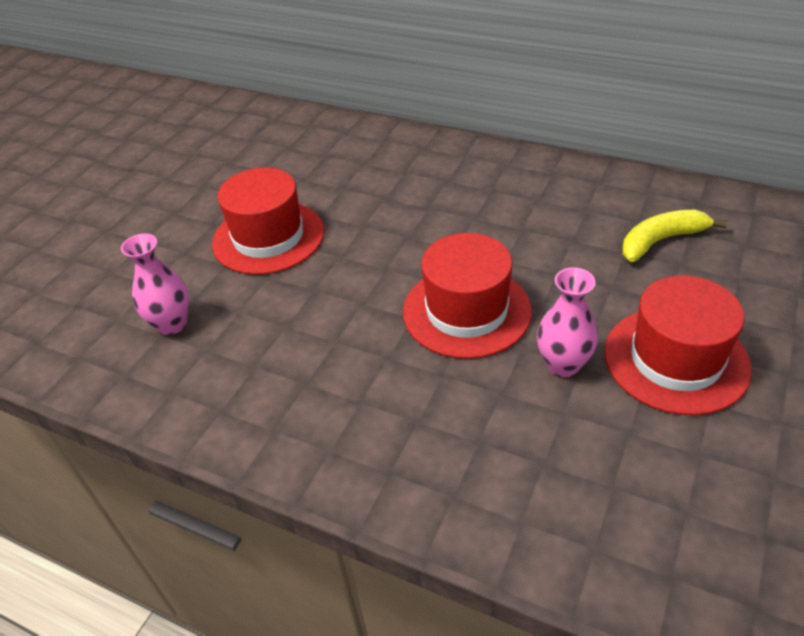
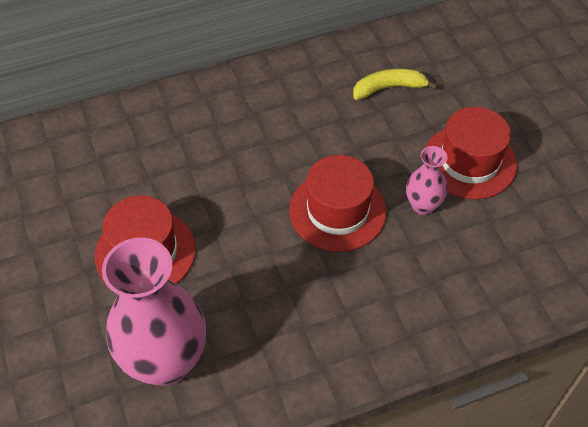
camera: 50 degrees left, 10 degrees up
(172, 324) = (165, 362): pink vase -> pink vase, size x2.05
(661, 241) = (389, 88): yellow banana -> yellow banana turned 60 degrees clockwise

